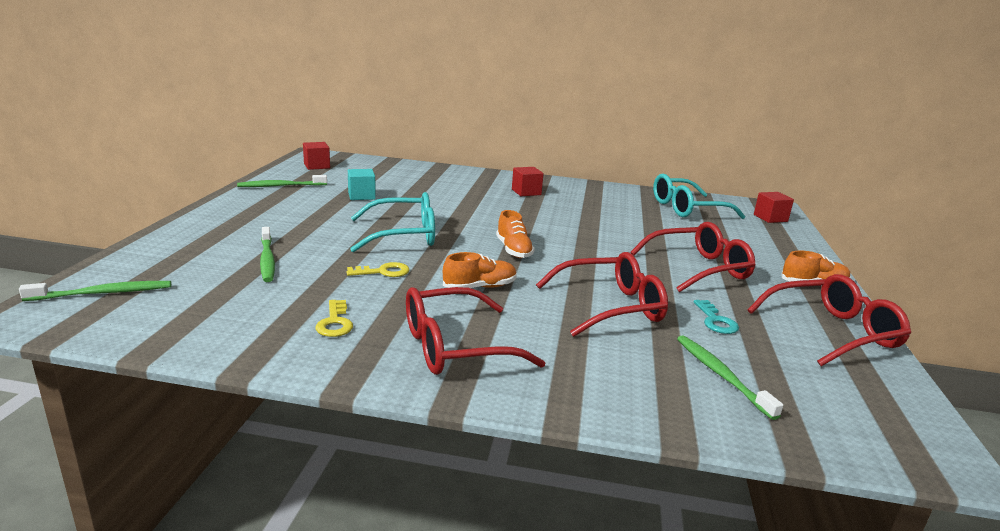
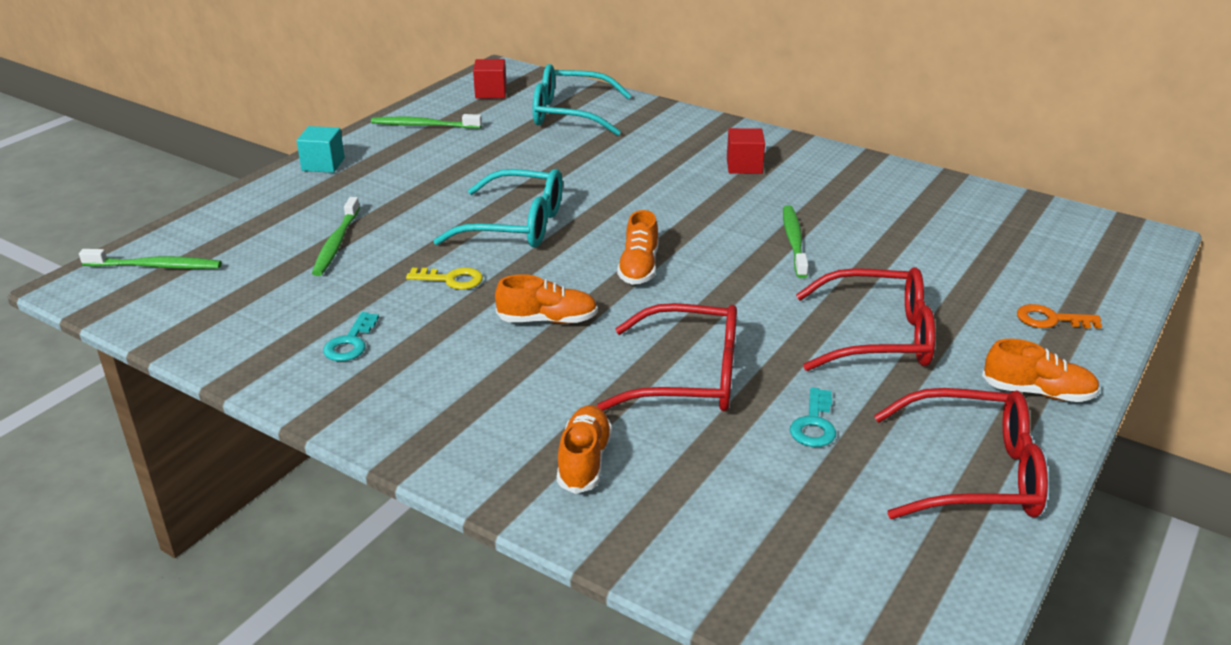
camera: 25 degrees right, 10 degrees up
(335, 323) = (350, 343): yellow key -> turquoise key
(361, 196) = (511, 152): turquoise cube -> turquoise cube (323, 164)
(455, 347) = (454, 398): red glasses -> none
(593, 370) = (584, 461): none -> orange shoe
(687, 208) = (976, 224): turquoise glasses -> turquoise glasses (570, 114)
(720, 375) = (738, 500): green toothbrush -> green toothbrush (794, 241)
(770, 218) = (1107, 259): red cube -> none
(777, 248) = (1050, 319): none -> orange key

